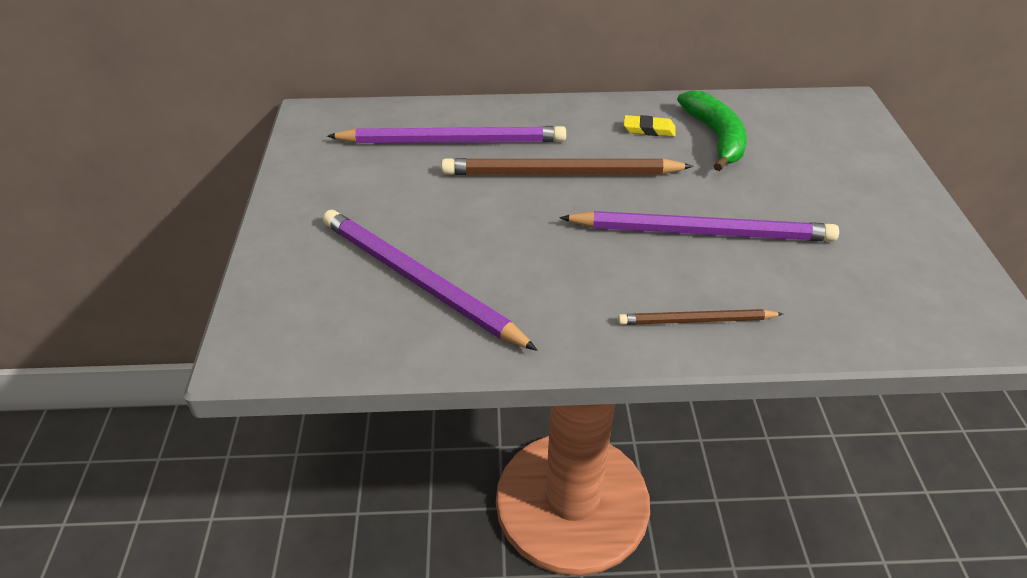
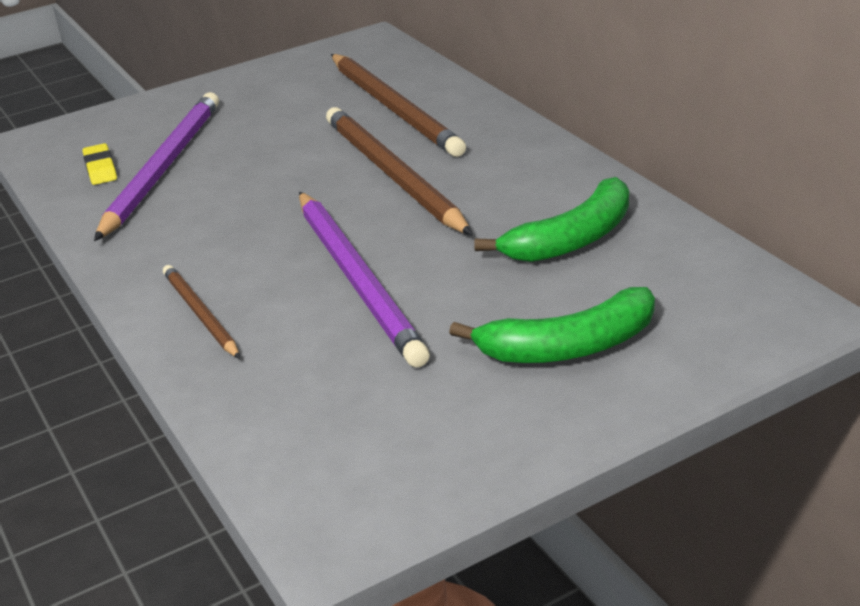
camera: 65 degrees right, 10 degrees down
(453, 141) = (394, 108): purple pencil -> brown pencil
(649, 129) = (539, 195): yellow eraser -> yellow eraser (100, 168)
(839, 179) = (569, 346): none -> green banana

